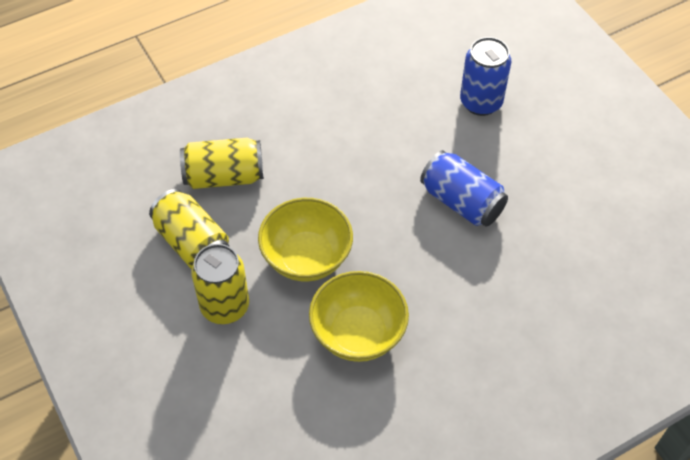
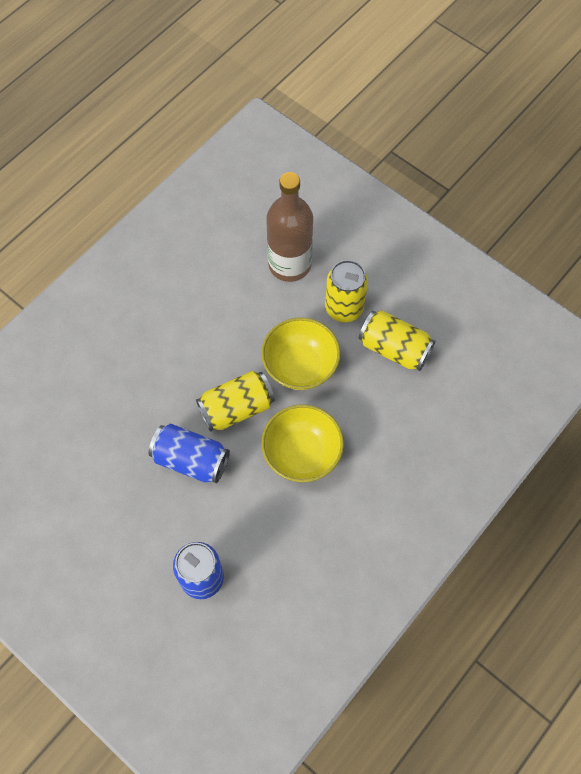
camera: 160 degrees right, 10 degrees up
(224, 176) = (401, 416): yellow can -> yellow can (236, 408)
(264, 384) = (289, 264): none -> brown bottle
(358, 333) = (237, 320): yellow bowl -> yellow bowl (302, 454)

